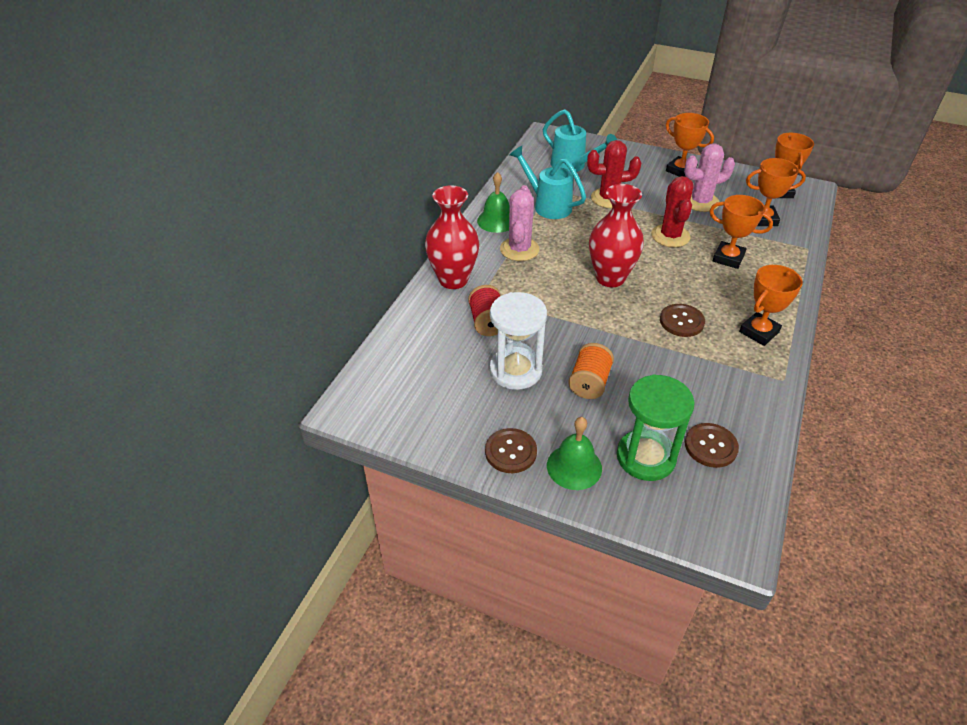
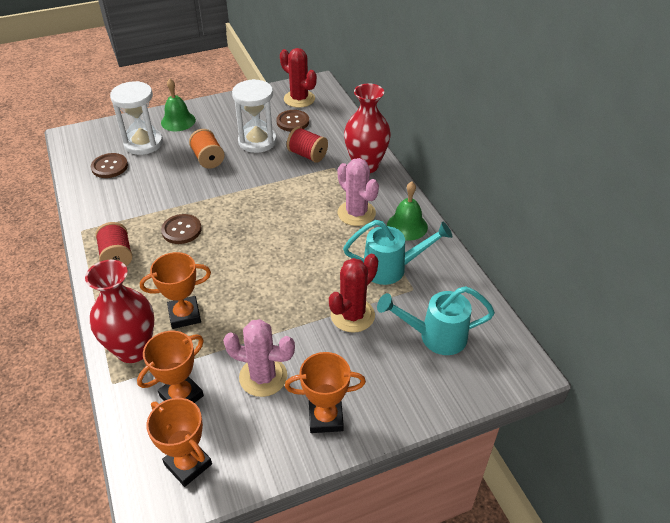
camera: 135 degrees right, 0 degrees up
(510, 452) = (216, 110): brown button -> brown button (293, 122)
(610, 278) = (264, 232): red vase -> red vase (133, 349)
(646, 457) = (143, 143): green hourglass -> white hourglass
(670, 236) = (255, 307): red cactus -> red cactus (299, 99)
(700, 202) = (263, 377): pink cactus -> pink cactus turned 75 degrees clockwise
(759, 332) = (117, 256): orange trophy -> red spool

